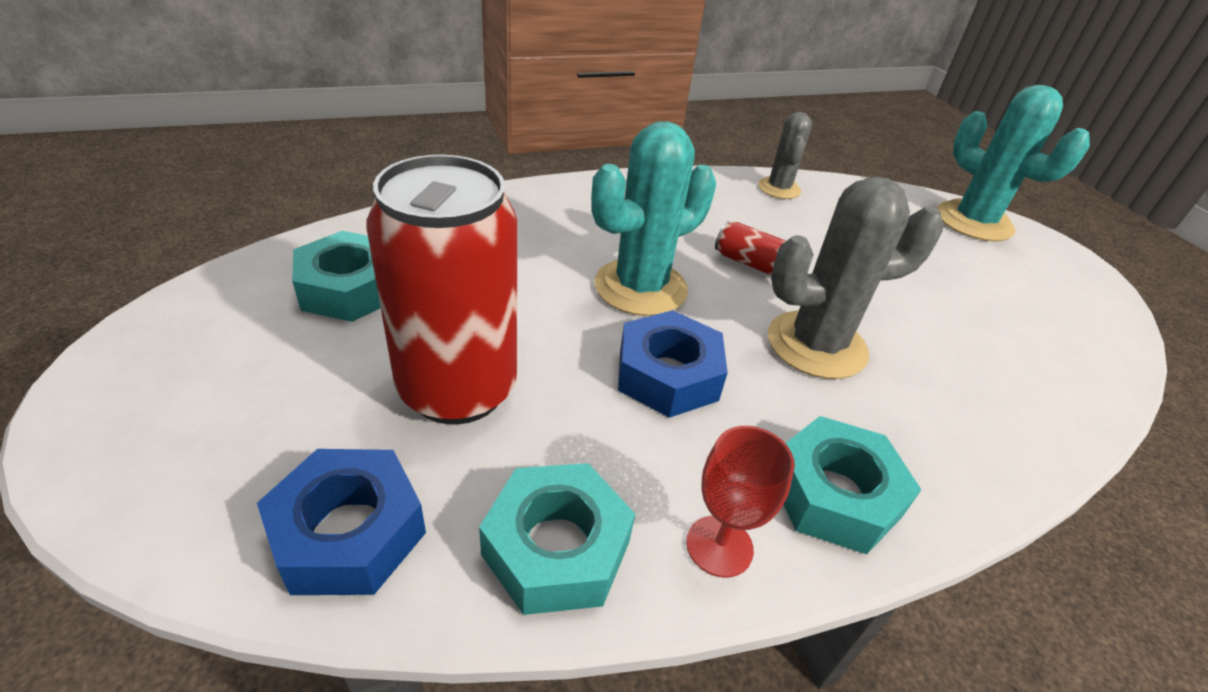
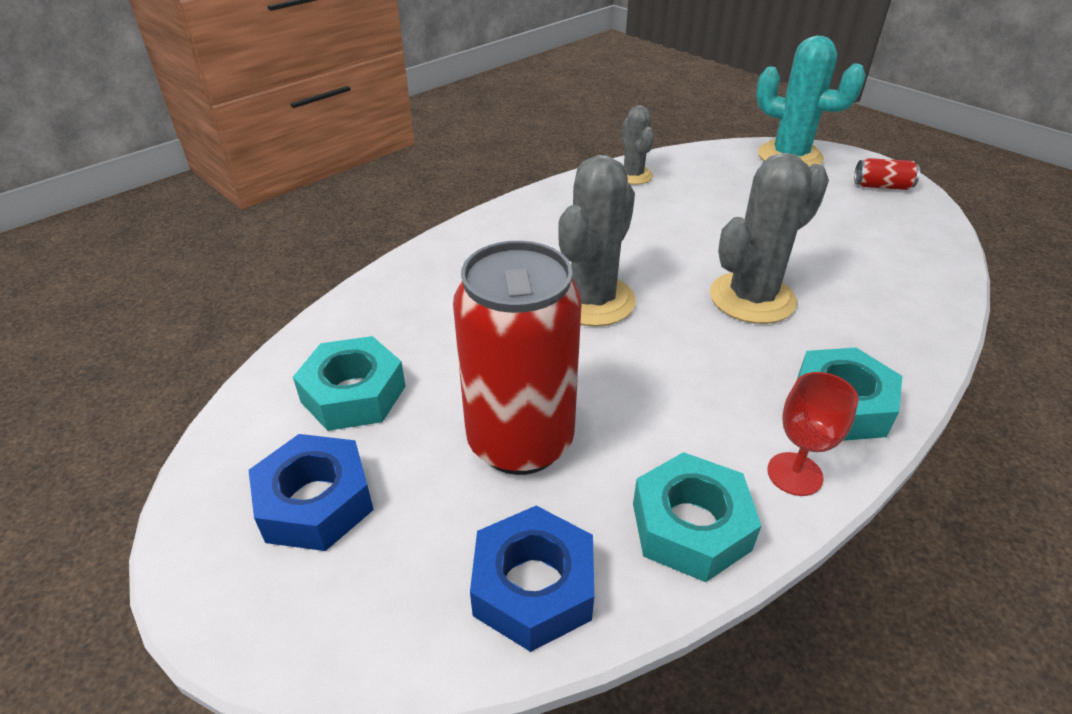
camera: 20 degrees left, 0 degrees up
(640, 287) = (592, 300): turquoise cactus -> grey cactus
(668, 375) = (667, 364): blue nut -> blue nut (316, 502)
(749, 263) = (657, 249): red can -> red can (882, 186)

